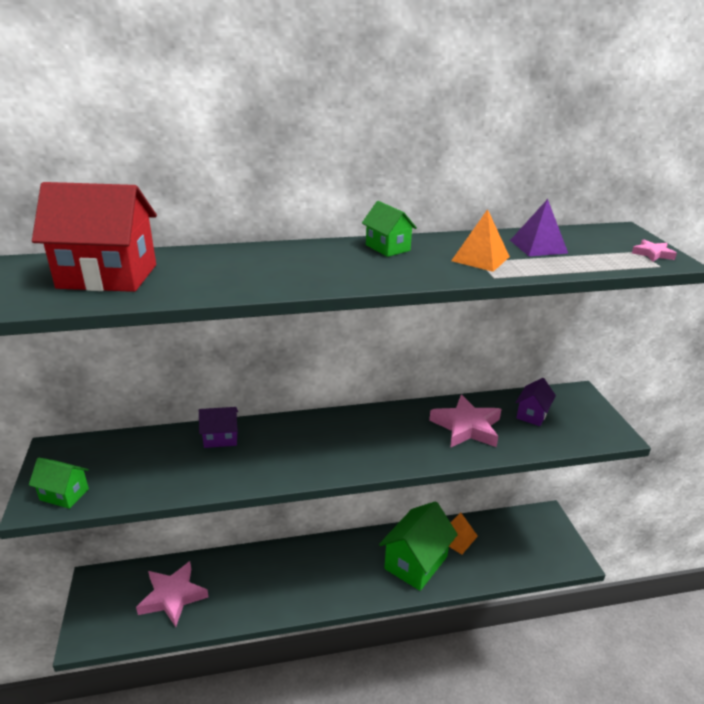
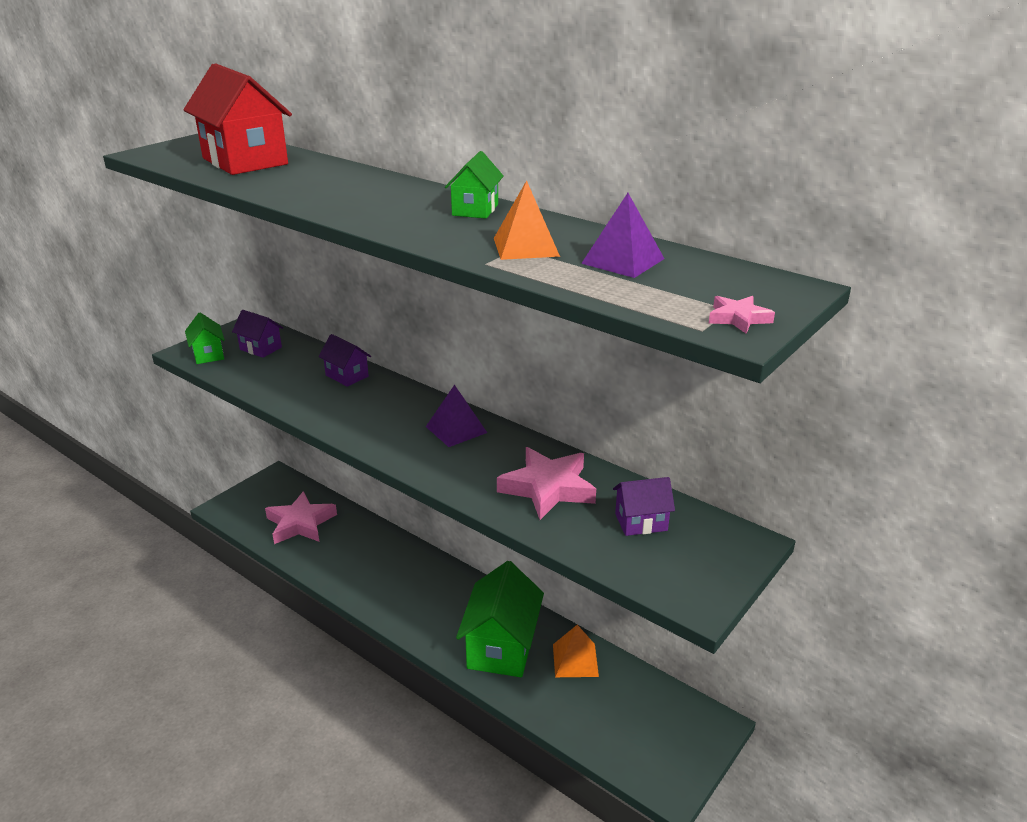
camera: 50 degrees right, 0 degrees up
(105, 460) = (261, 348): none -> purple house
(360, 427) = (456, 429): none -> purple pyramid
(416, 563) = (501, 647): green house -> green house turned 75 degrees counterclockwise

